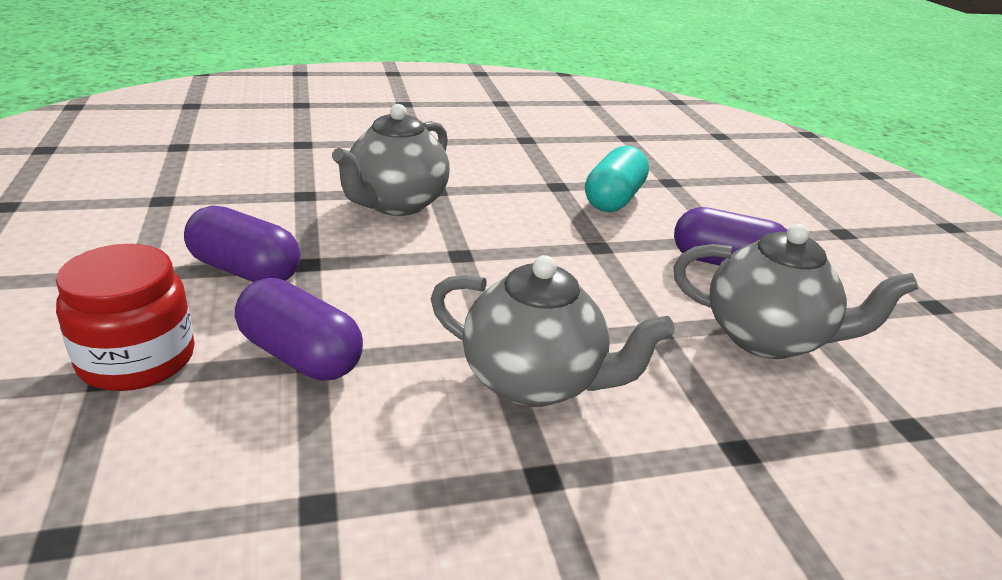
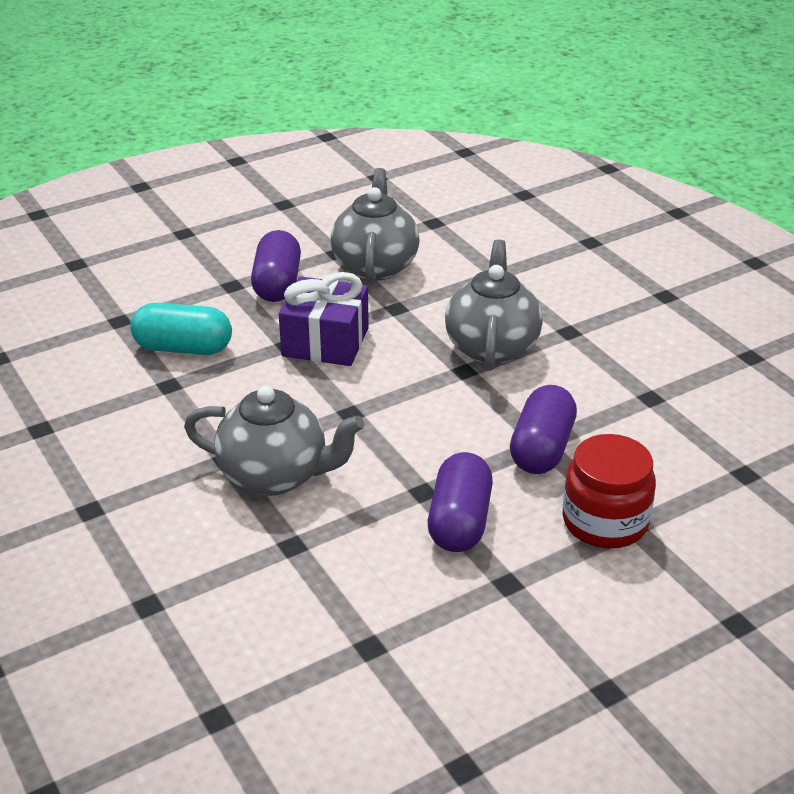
camera: 105 degrees left, 5 degrees up
(596, 267) = (325, 342): none -> purple gift

